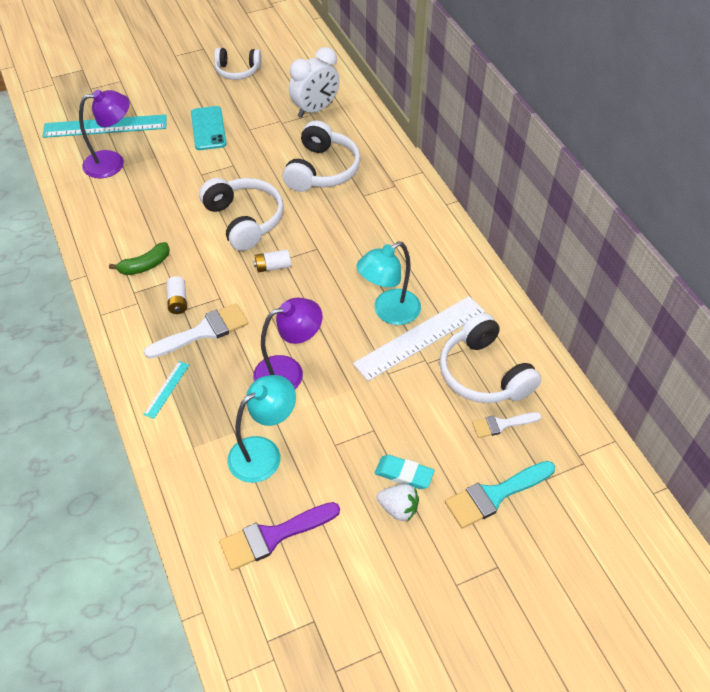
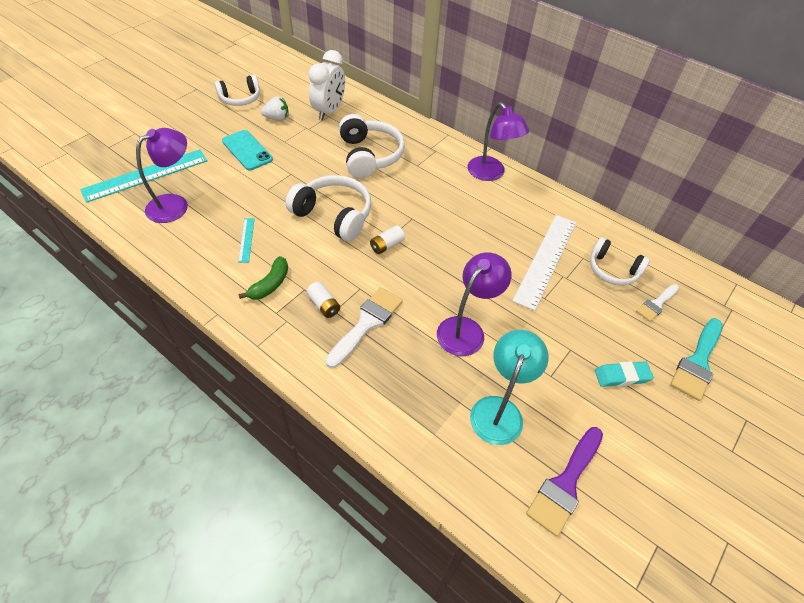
camera: 30 degrees left, 0 degrees up
(166, 389) = (371, 390): turquoise ruler -> turquoise ruler (246, 239)
(389, 312) = (507, 249): turquoise lamp -> none
(398, 509) = (641, 407): white strawberry -> white strawberry (277, 118)
(434, 229) = (491, 174): none -> purple lamp
(484, 373) = (612, 270): white headphones -> white headphones, size x0.66

